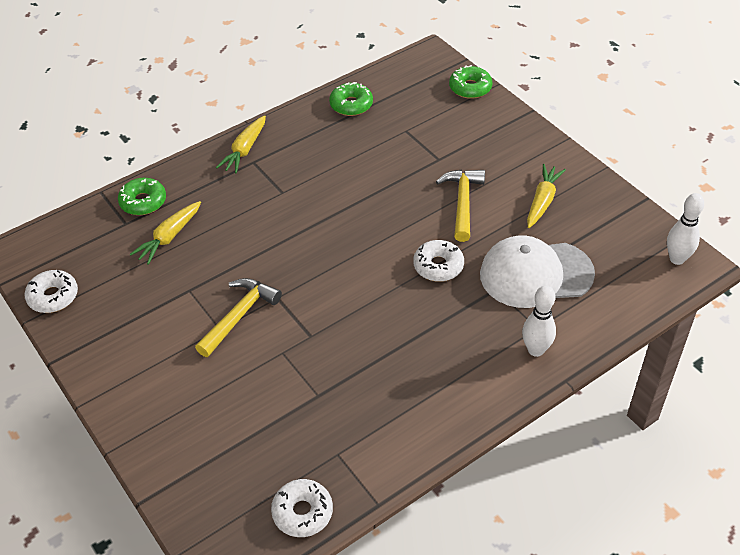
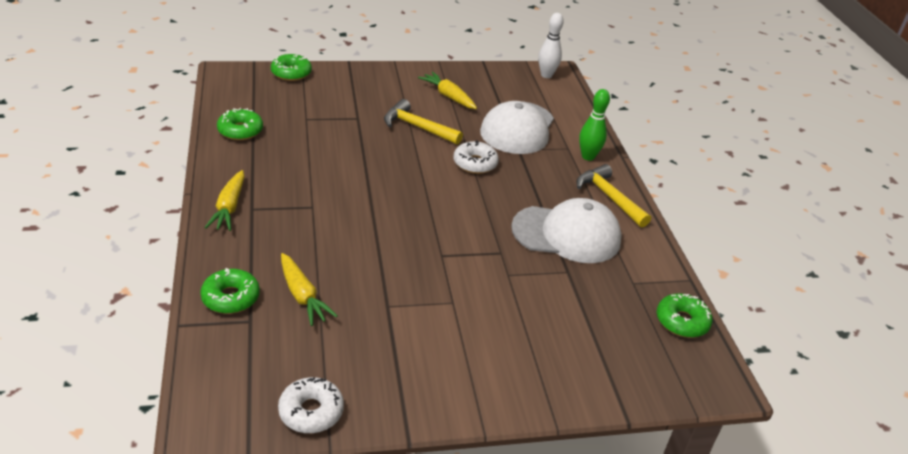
camera: 70 degrees left, 10 degrees down
(239, 316) = (446, 284): yellow hammer -> yellow hammer (609, 197)
(245, 150) = (229, 207): yellow carrot -> yellow carrot turned 45 degrees clockwise
(302, 512) = (682, 321): white donut -> green donut
(377, 376) = (567, 234): none -> white cap
(536, 350) = (588, 157): white bowling pin -> green bowling pin

